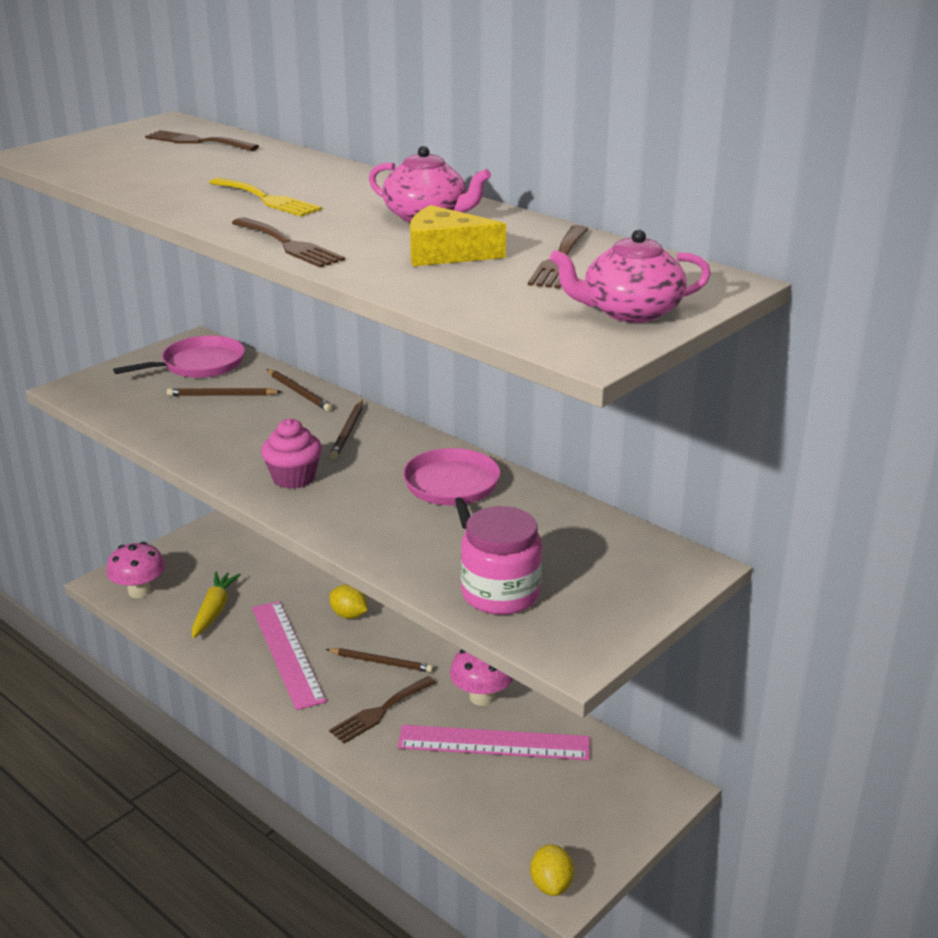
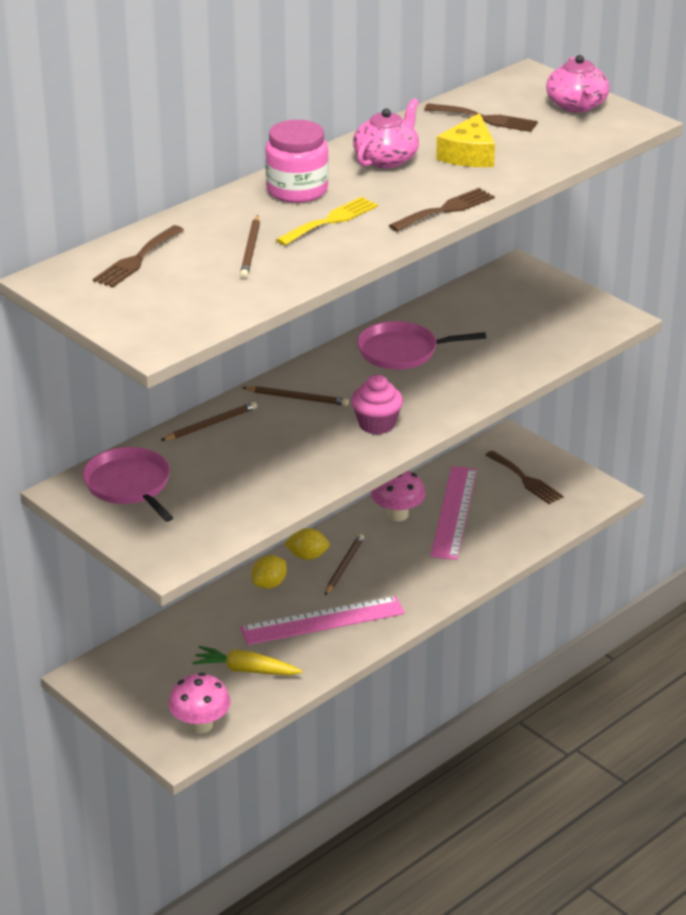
camera: 85 degrees left, 5 degrees up
(221, 395) = (206, 468): brown pencil -> brown pencil (251, 250)
(380, 711) = (411, 568): brown fork -> brown fork (525, 480)
(500, 594) = (549, 339): pink jar -> pink jar (297, 190)
(551, 884) = (598, 497): yellow lemon -> yellow lemon (307, 556)

